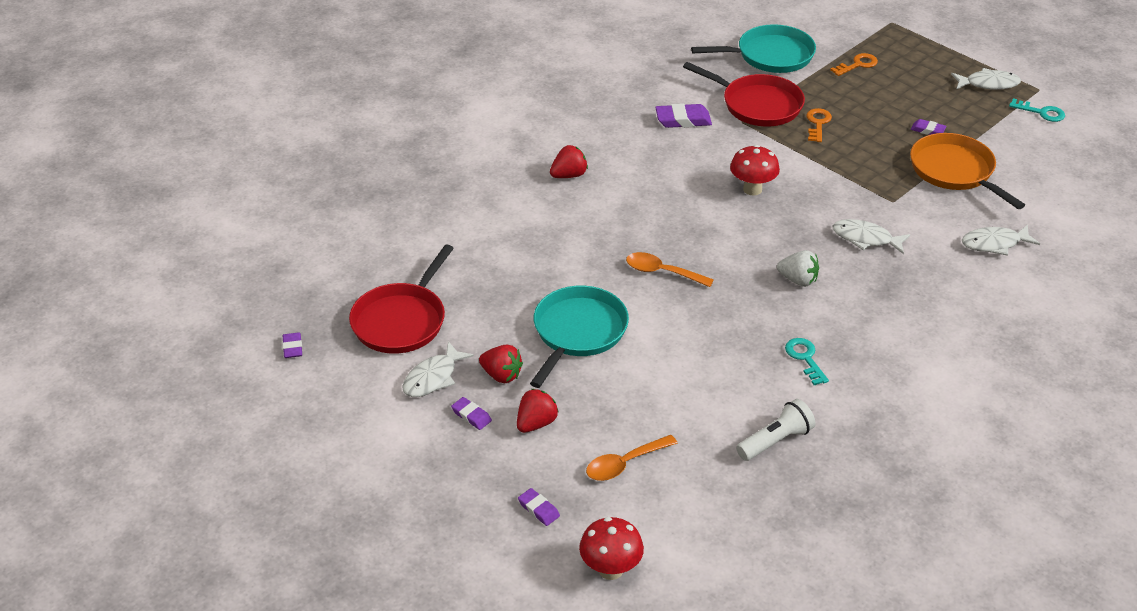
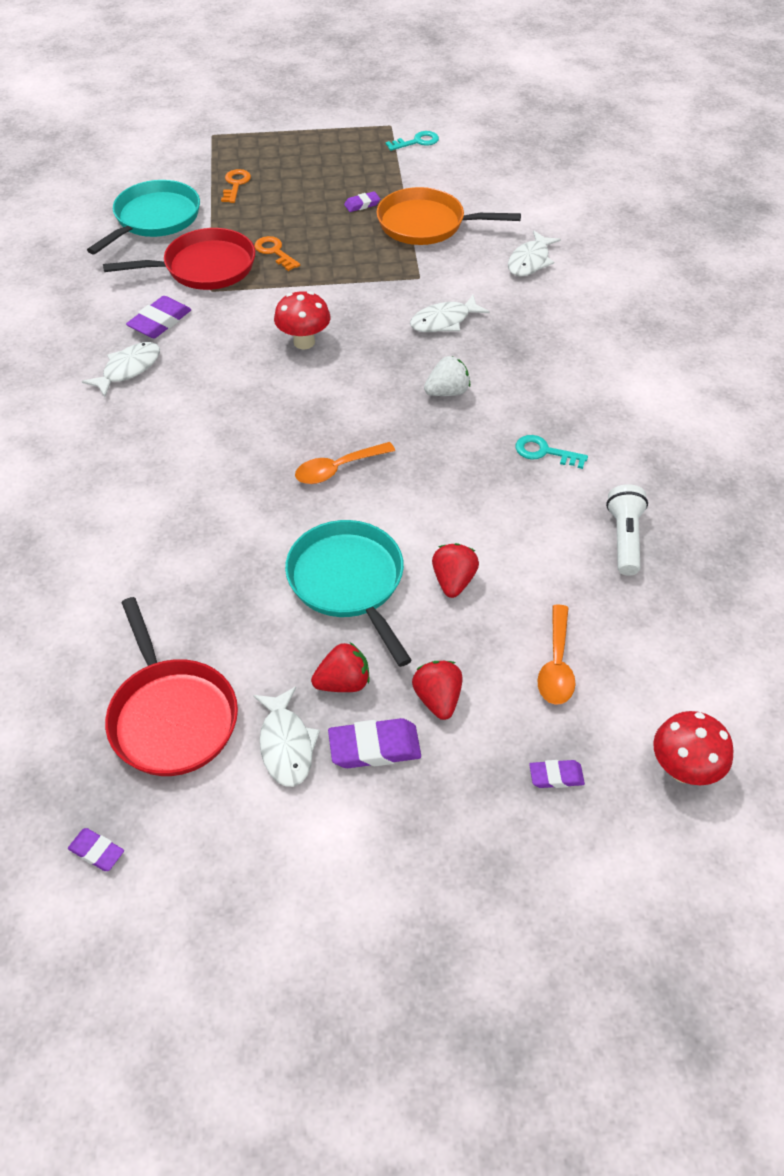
camera: 50 degrees left, 10 degrees up
(471, 416) = (374, 747): purple eraser -> purple eraser, size x1.69
(569, 175) = (129, 443): red strawberry -> red strawberry (453, 581)
(988, 84) = (351, 142): white fish -> white fish (128, 369)

